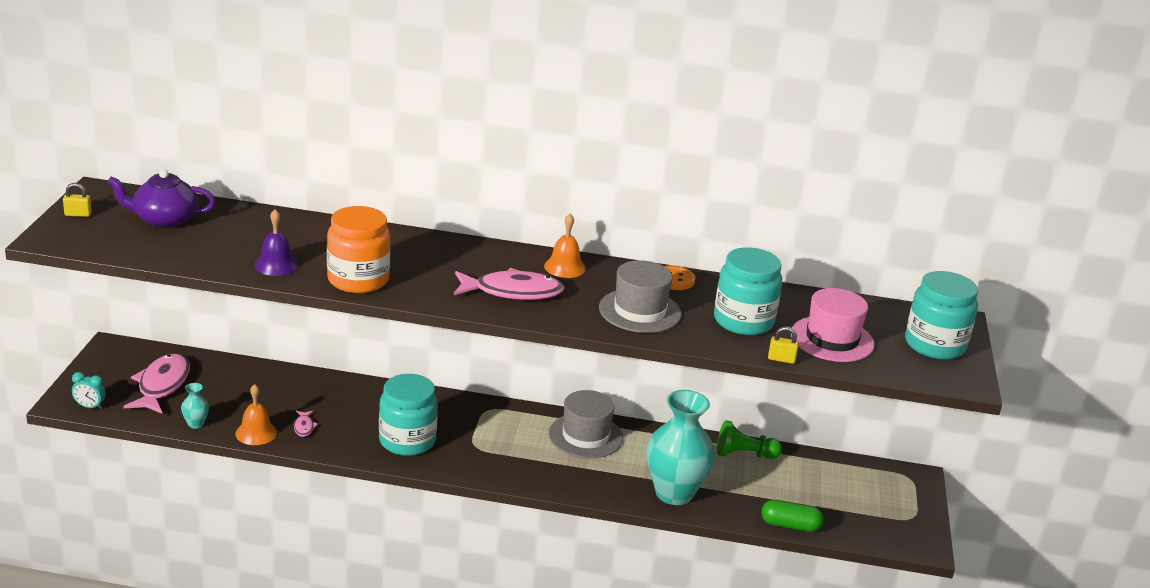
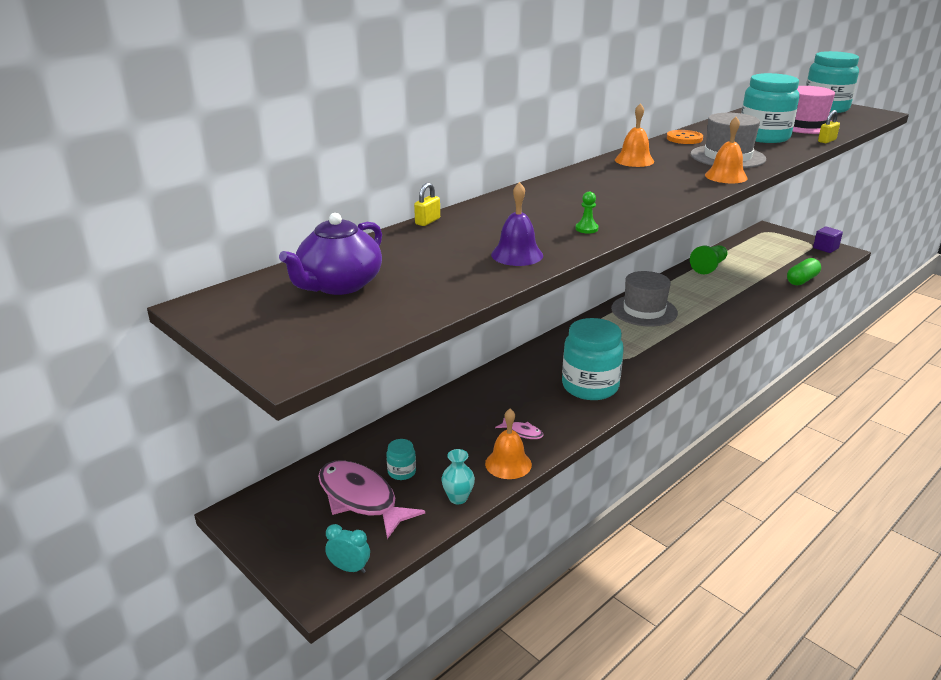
camera: 50 degrees left, 0 degrees up
(78, 214) = (250, 331): yellow padlock -> yellow padlock (427, 221)
(90, 407) = (349, 568): turquoise clock -> turquoise clock turned 120 degrees counterclockwise
(206, 390) = (401, 472): none -> turquoise jar
(358, 280) = (586, 229): orange jar -> green pawn
(513, 292) = (662, 183): pink fish -> none
(573, 319) = (726, 176): none -> orange bell
(674, 493) = (741, 304): turquoise vase -> none
(914, 530) = (825, 248): none -> purple cube

